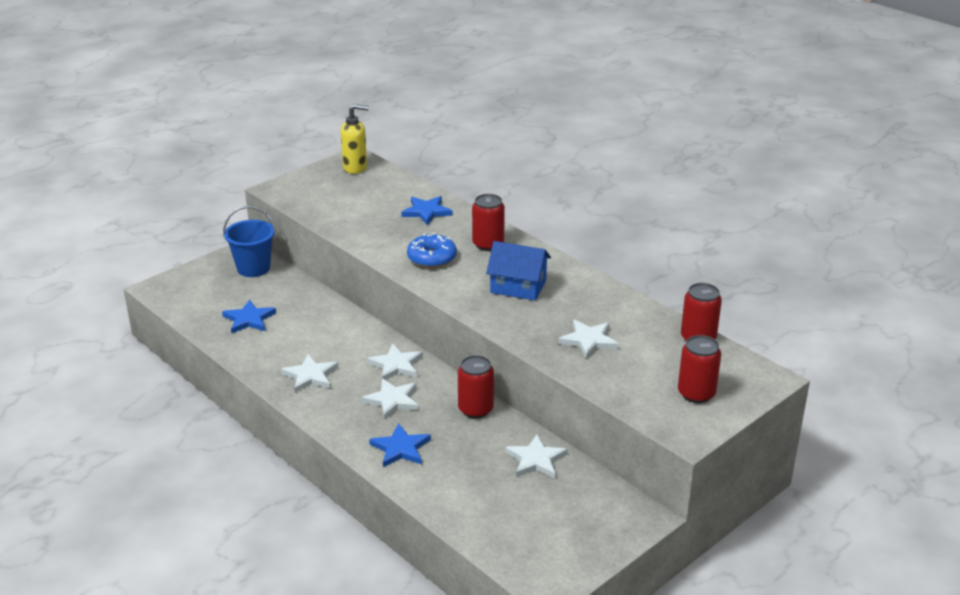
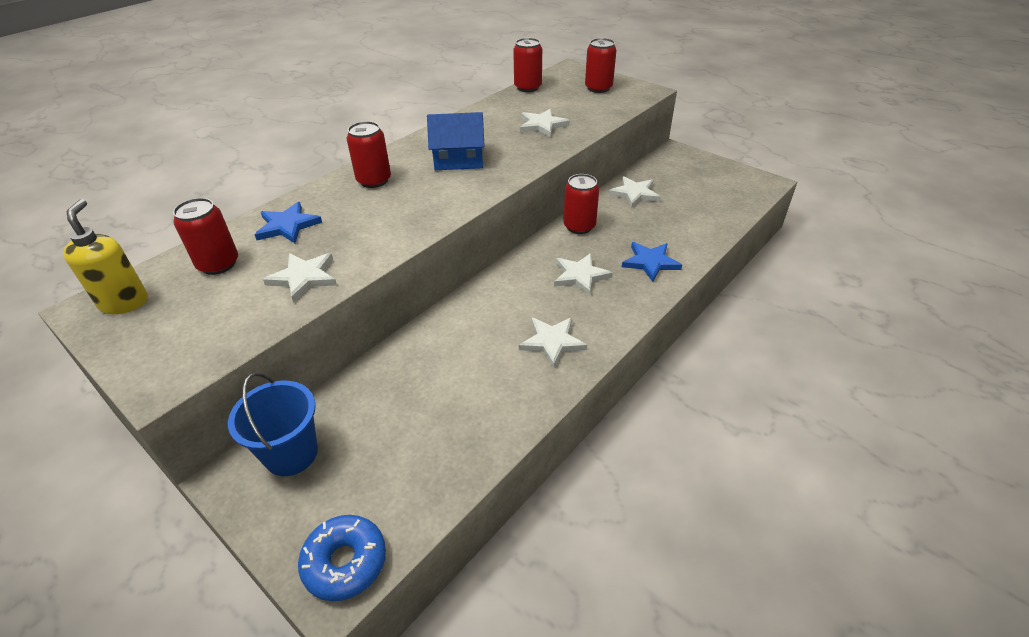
camera: 95 degrees left, 10 degrees up
(249, 319) = (434, 427): blue star -> none
(385, 191) = (218, 264): none -> red can
(396, 365) = (520, 280): white star -> white star (304, 278)
(432, 258) = (401, 212): blue donut -> blue donut (345, 562)
(518, 286) = (458, 159): blue house -> blue house turned 75 degrees clockwise

